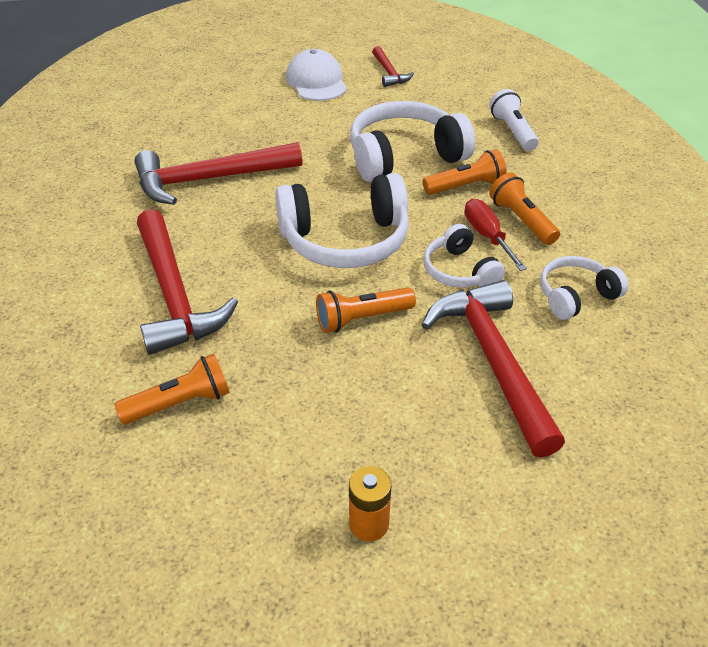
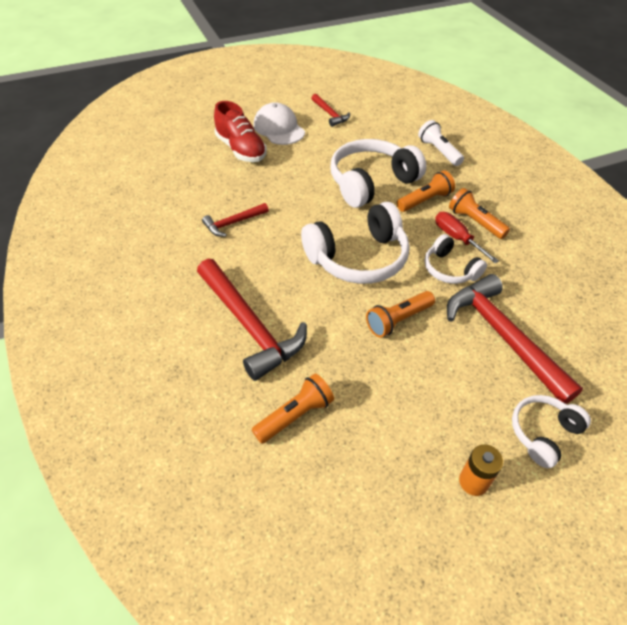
camera: 15 degrees left, 5 degrees up
(210, 179) = (233, 223): red hammer -> red hammer, size x0.51
(258, 100) = (241, 150): none -> red shoe
(575, 296) = (535, 275): white headphones -> white headphones (543, 433)

